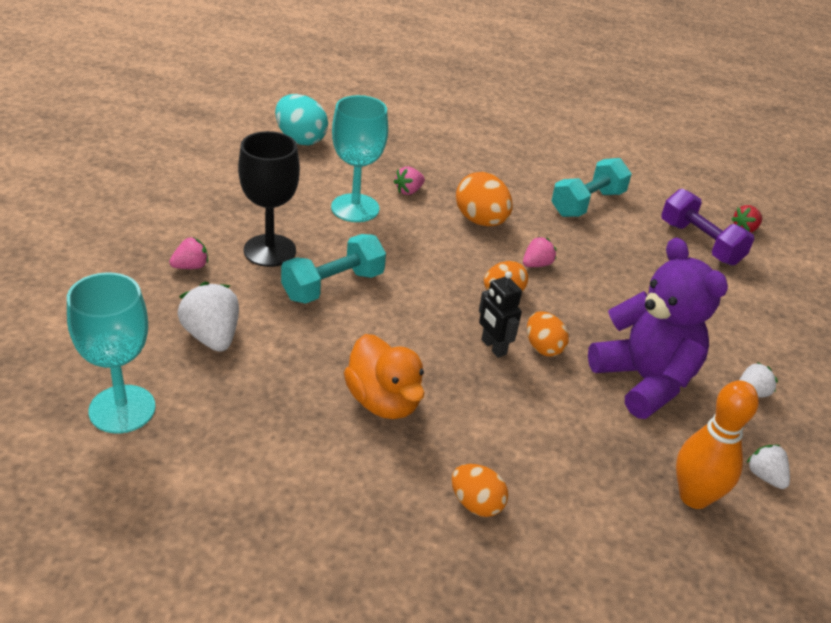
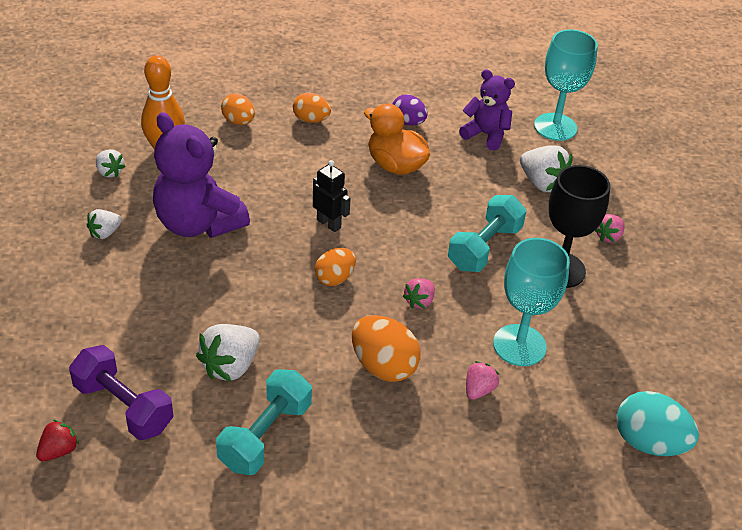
camera: 165 degrees right, 5 degrees up
(232, 419) = (486, 135): none -> purple teddy bear
(331, 466) = (408, 122): none -> purple egg
(536, 264) = (310, 321): pink strawberry -> pink strawberry (419, 301)
(543, 347) = (287, 233): orange egg -> orange egg (238, 121)
(612, 249) = (230, 366): none -> white strawberry

